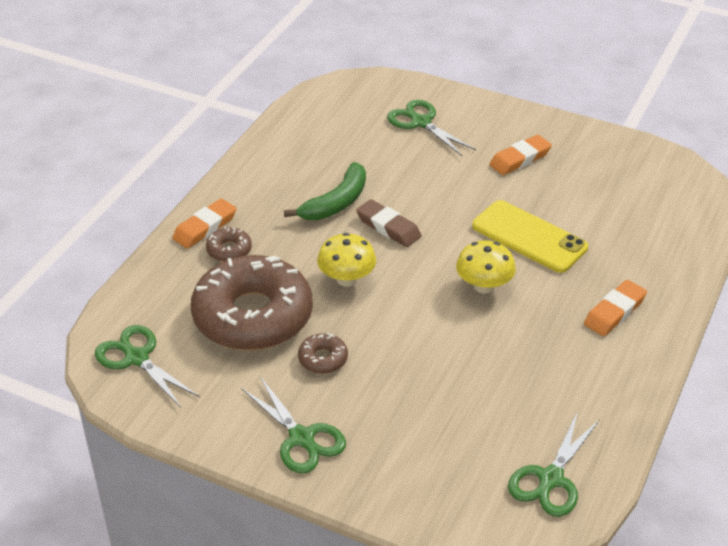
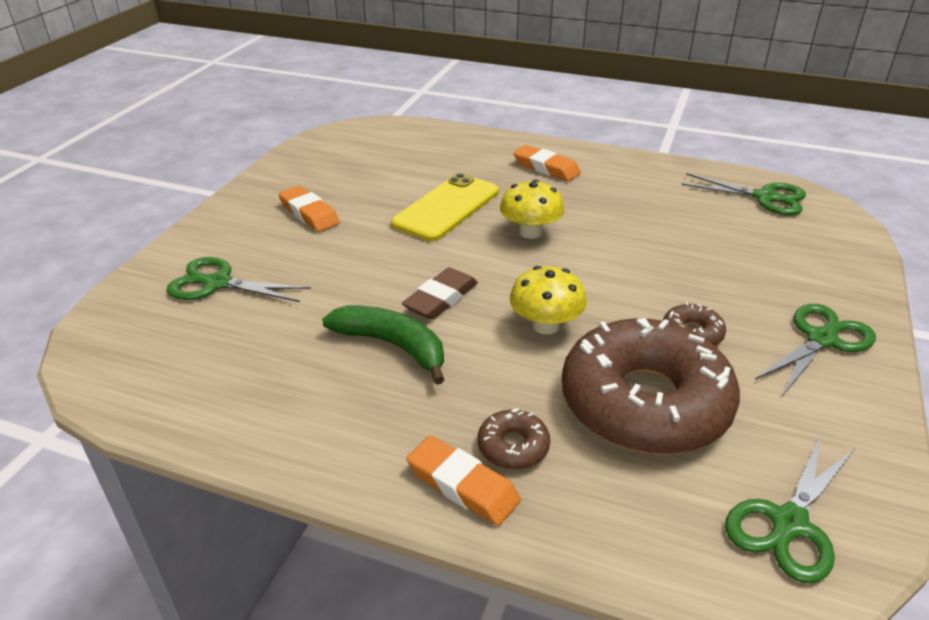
camera: 95 degrees left, 5 degrees down
(421, 122) = (218, 283): green scissors -> green scissors turned 60 degrees clockwise

